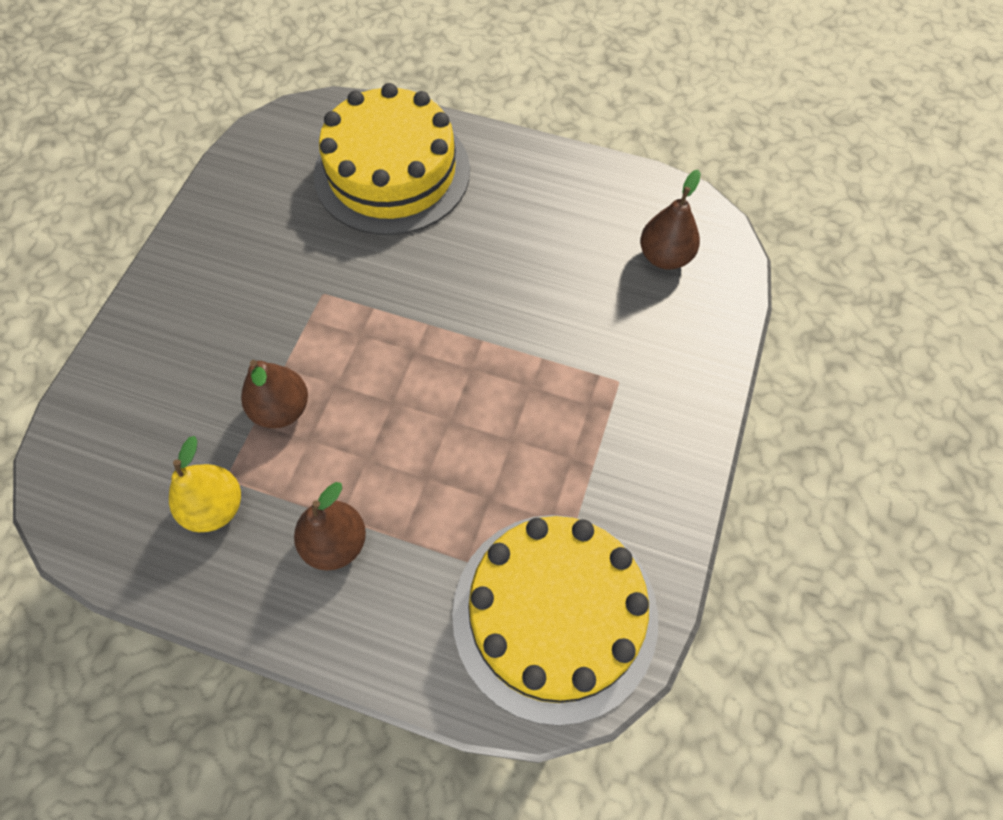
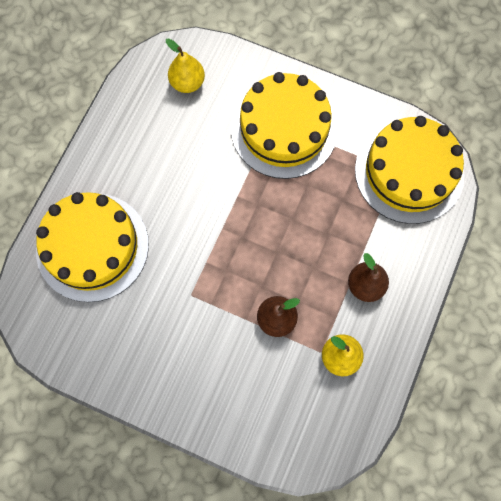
camera: 85 degrees left, 10 degrees up
(608, 398) = (284, 129): none -> yellow cake
(665, 256) = (187, 83): brown pear -> yellow pear

